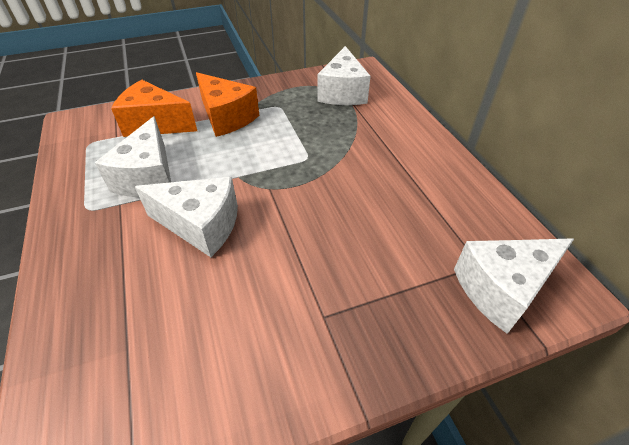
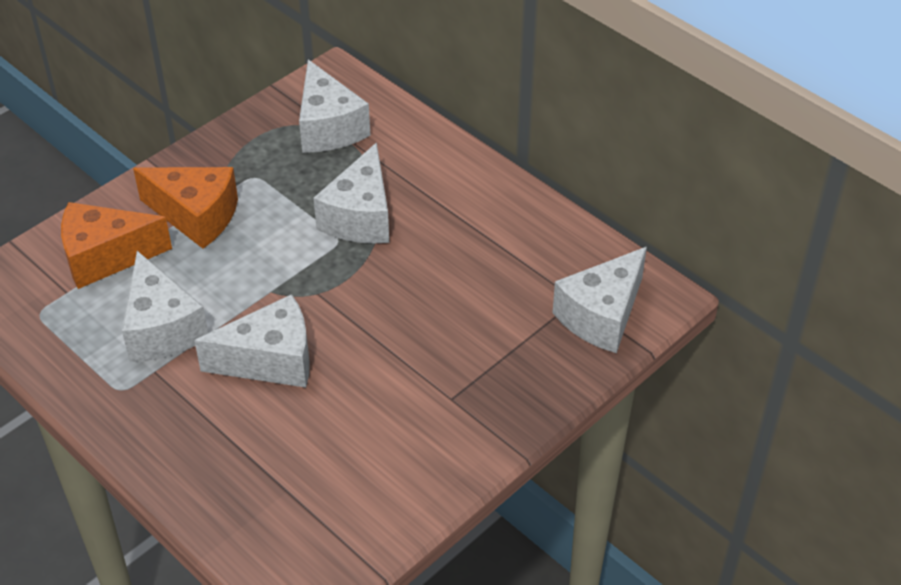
camera: 25 degrees left, 0 degrees up
(331, 148) = (360, 217): none -> white cheese

